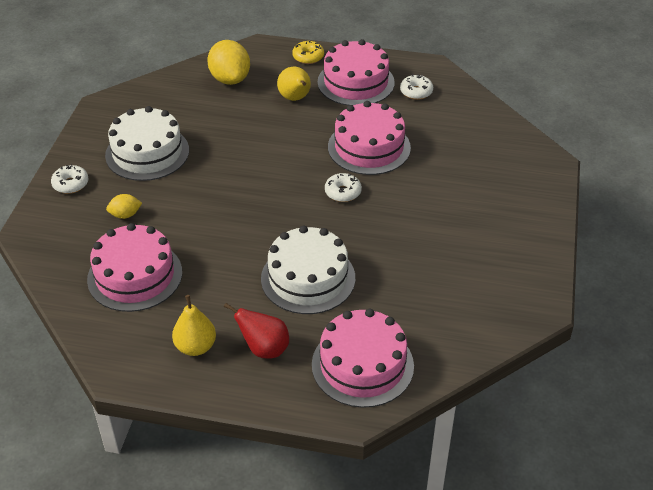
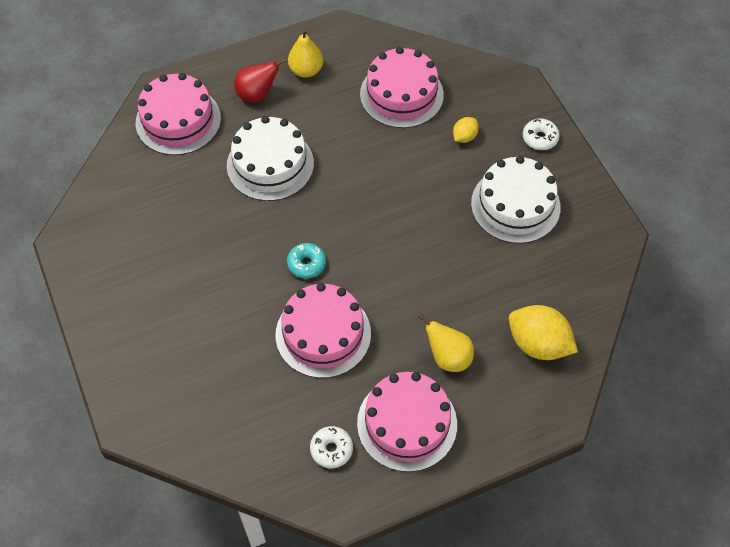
camera: 145 degrees right, 15 degrees up
(308, 57) = (491, 433): yellow donut -> none
(343, 192) = (306, 264): white donut -> turquoise donut

